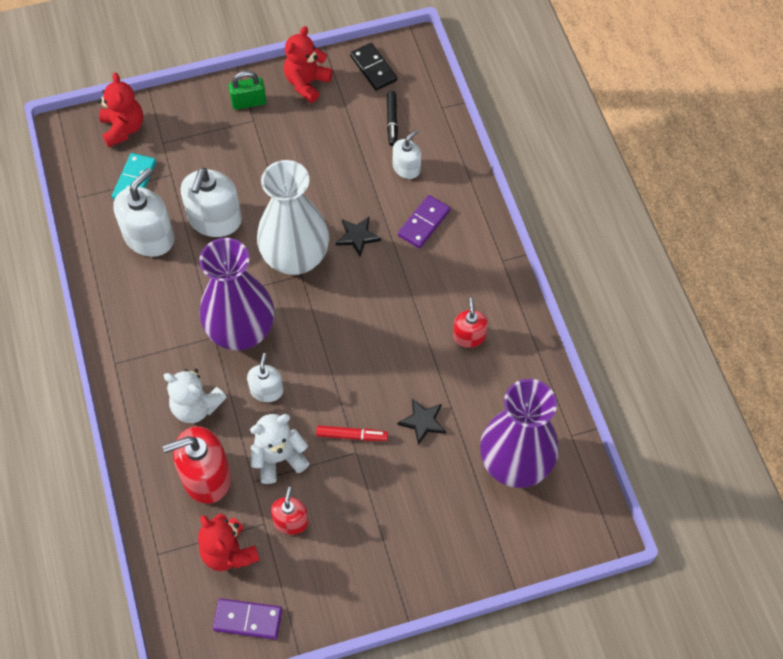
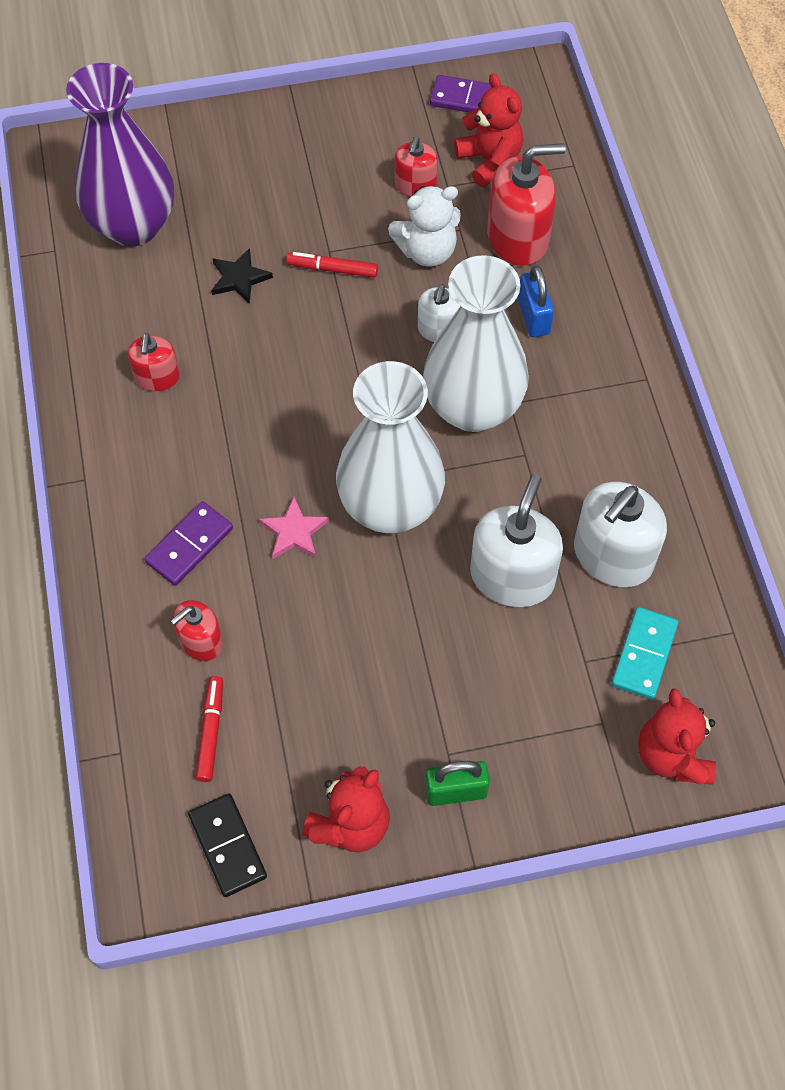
camera: 175 degrees left, 0 degrees up
(196, 406) = (533, 317): white teddy bear -> blue padlock
(241, 331) = (473, 407): purple vase -> white vase
(357, 237) = (294, 532): black star -> pink star
(392, 121) = (210, 731): black marker -> red marker
(406, 168) = (200, 641): white soap dispenser -> red soap dispenser

